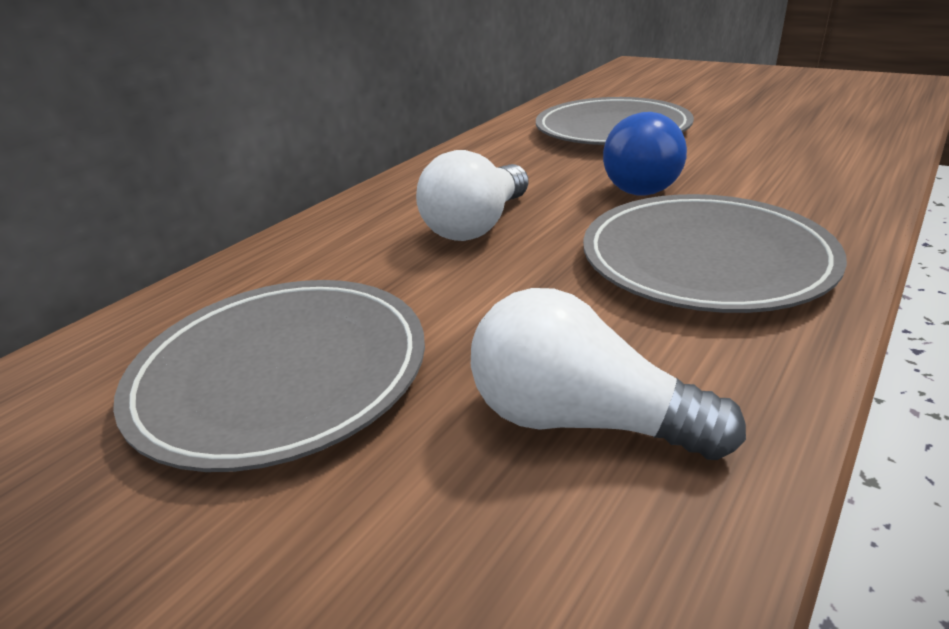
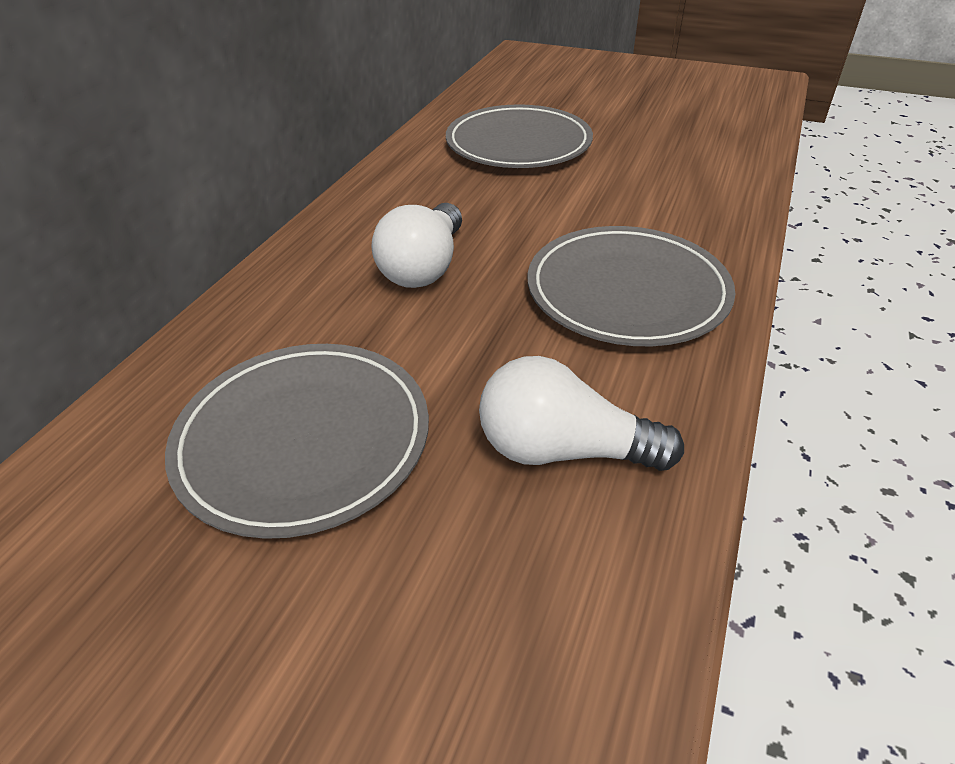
camera: 15 degrees left, 10 degrees up
(647, 183) = (564, 210): blue light bulb -> none

